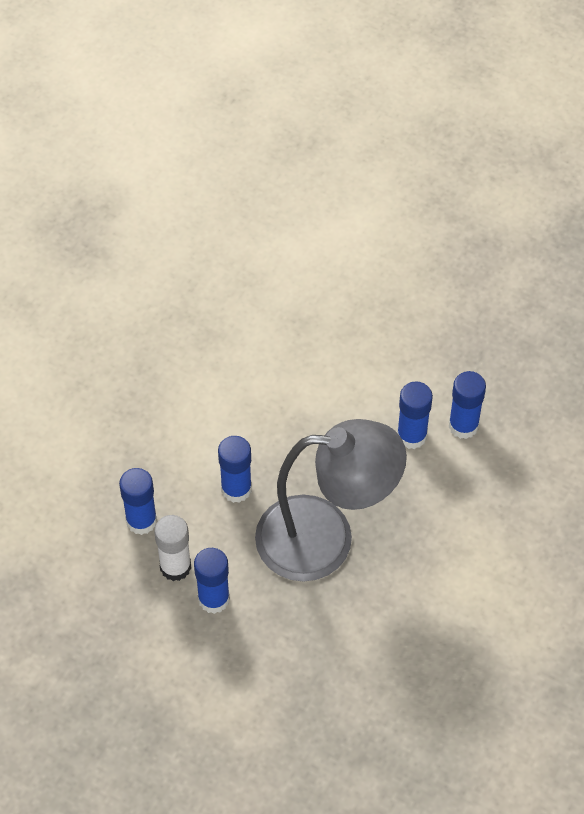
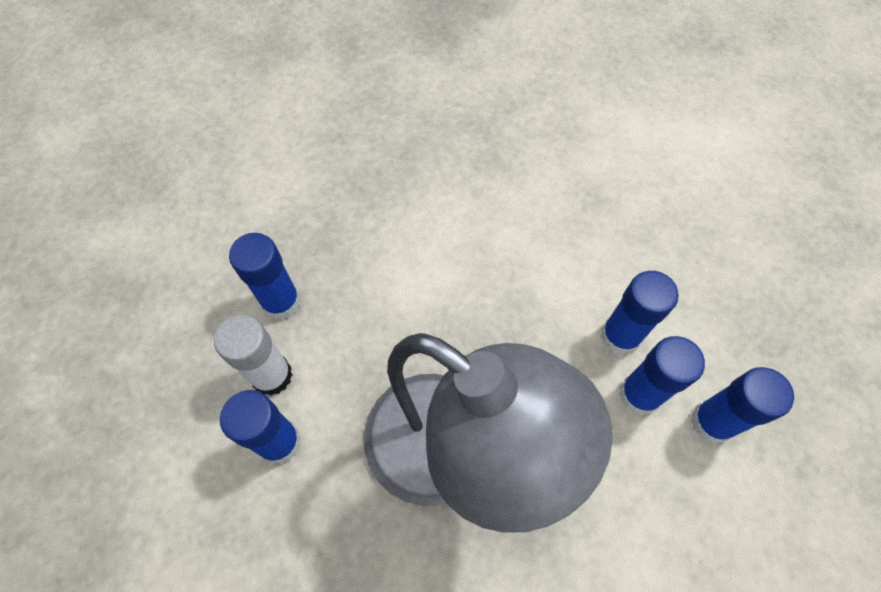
camera: 35 degrees right, 5 degrees up
(236, 489) = (401, 330): blue glue stick -> blue glue stick (620, 336)

